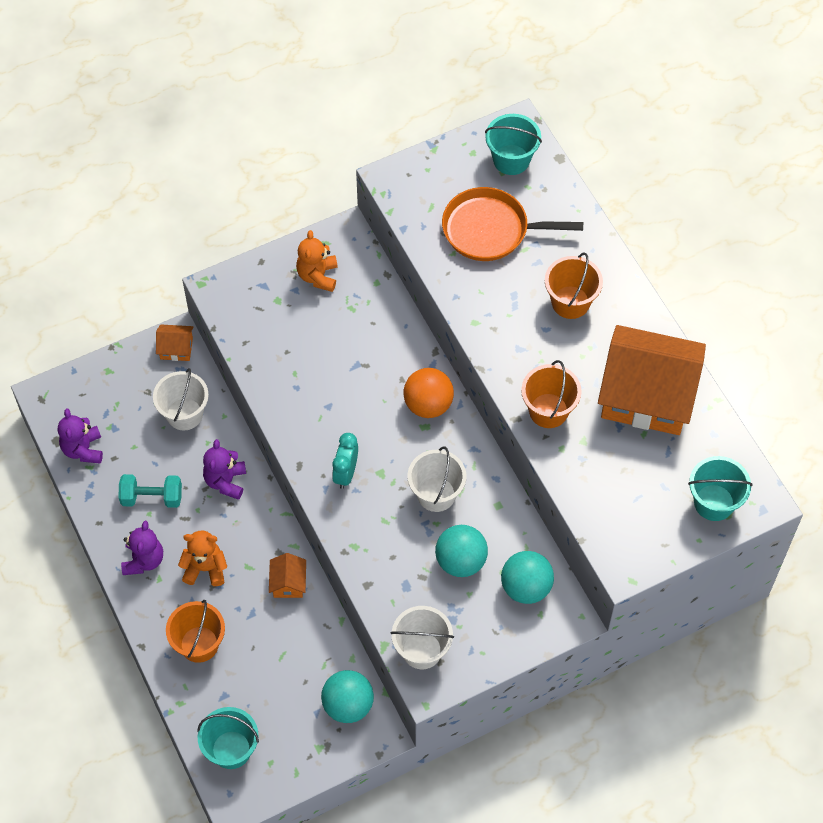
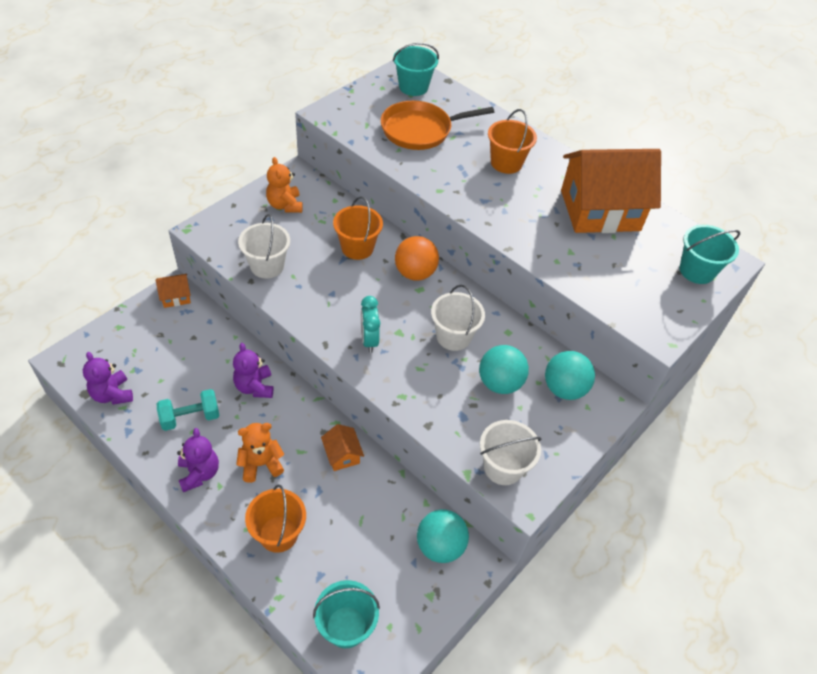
camera: 25 degrees left, 10 degrees down
(184, 414) = (199, 343): white bucket -> white bucket (267, 266)
(548, 410) = (531, 237): orange bucket -> orange bucket (357, 248)

